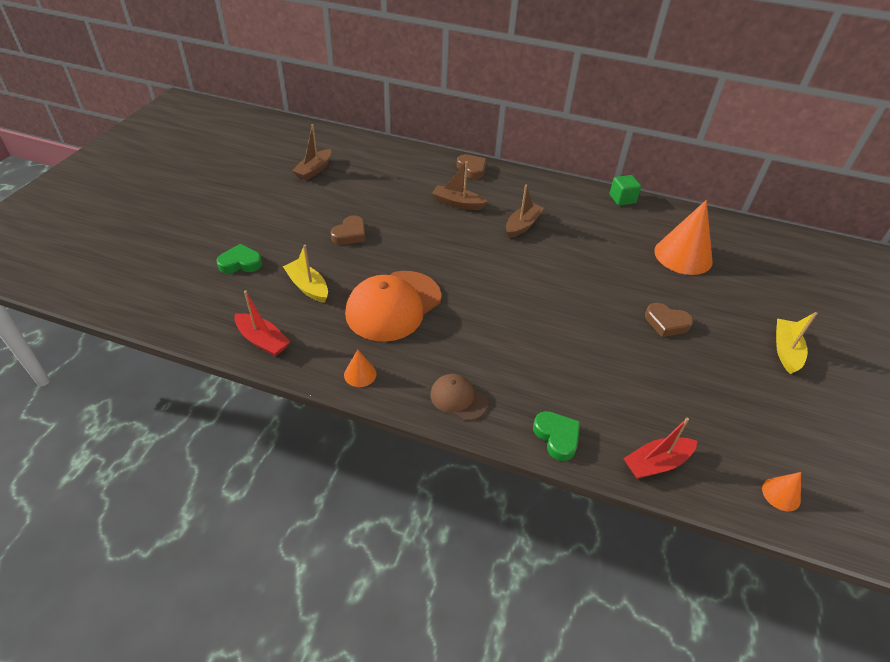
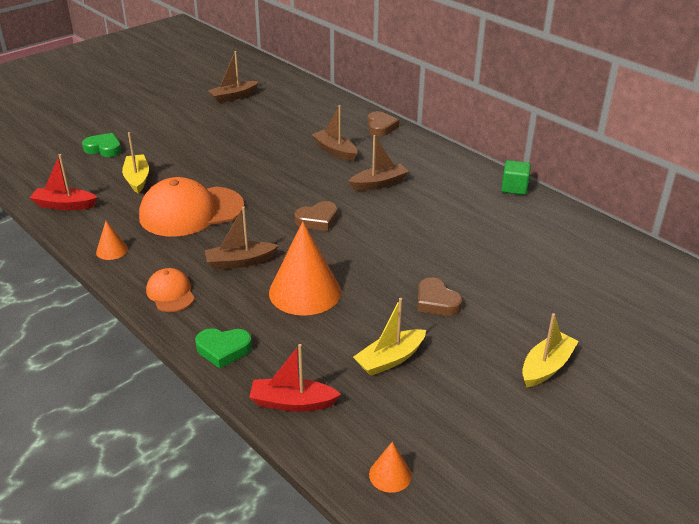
camera: 30 degrees right, 10 degrees down
(262, 340) = (64, 205): red boat -> red boat turned 120 degrees clockwise
(350, 234) = (212, 151): brown heart -> brown heart (317, 220)
(458, 398) = (170, 293): brown cap -> orange cap
(486, 343) = (240, 262): none -> brown boat
(557, 437) = (223, 350): green heart -> green heart turned 90 degrees clockwise
(683, 256) = (525, 253): orange cone -> orange cone (305, 292)
(684, 390) = (390, 359): none -> yellow boat

